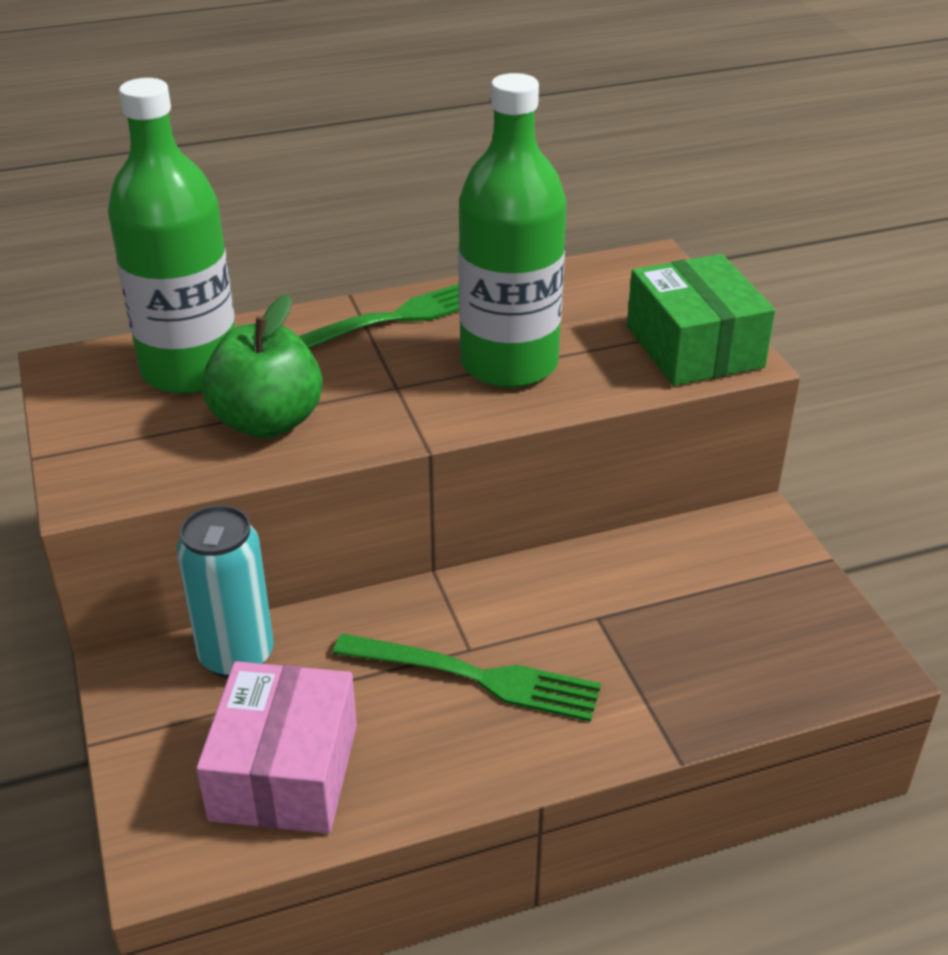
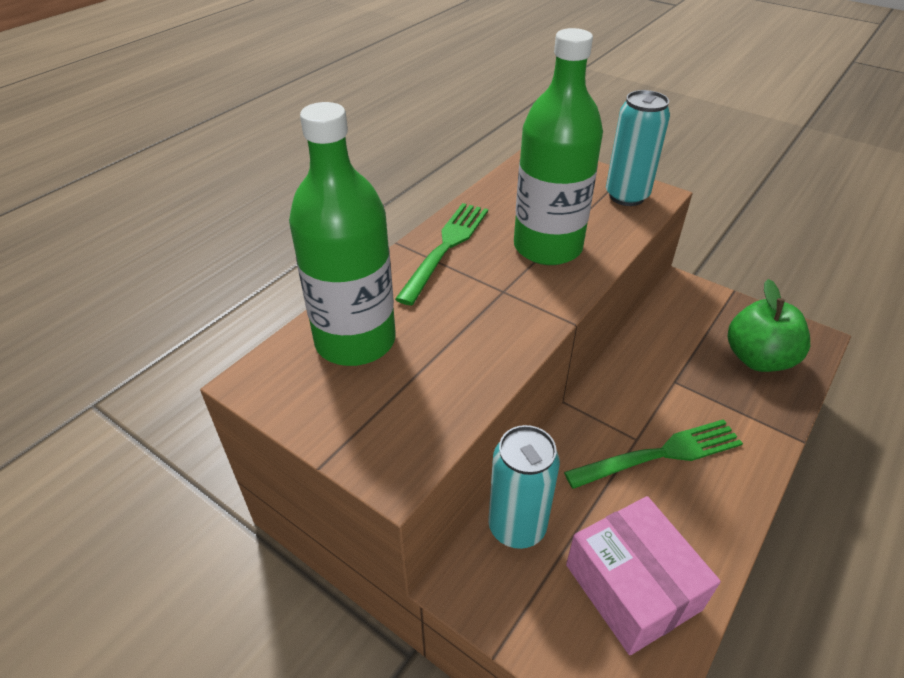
camera: 35 degrees left, 5 degrees up
(267, 422) = (455, 353): green apple -> green apple (758, 359)
(694, 347) = (626, 196): green box -> turquoise can

